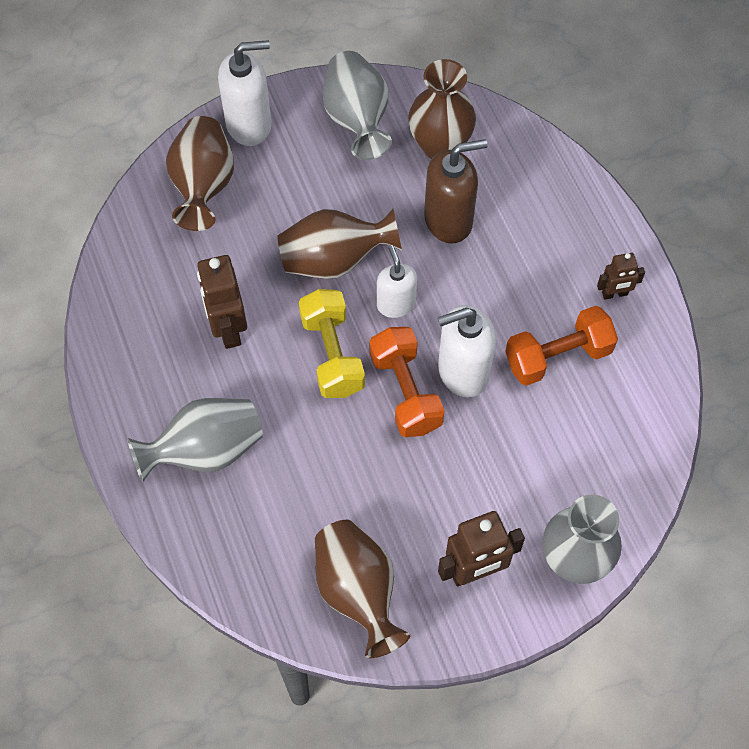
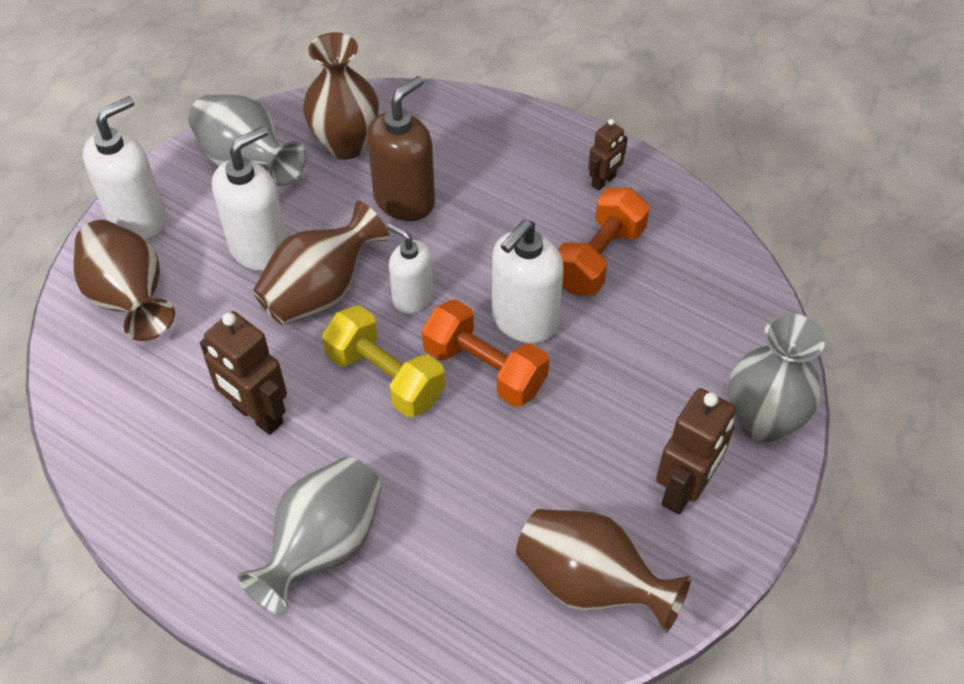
camera: 35 degrees left, 10 degrees down
(316, 198) = (259, 248): none -> white soap dispenser

